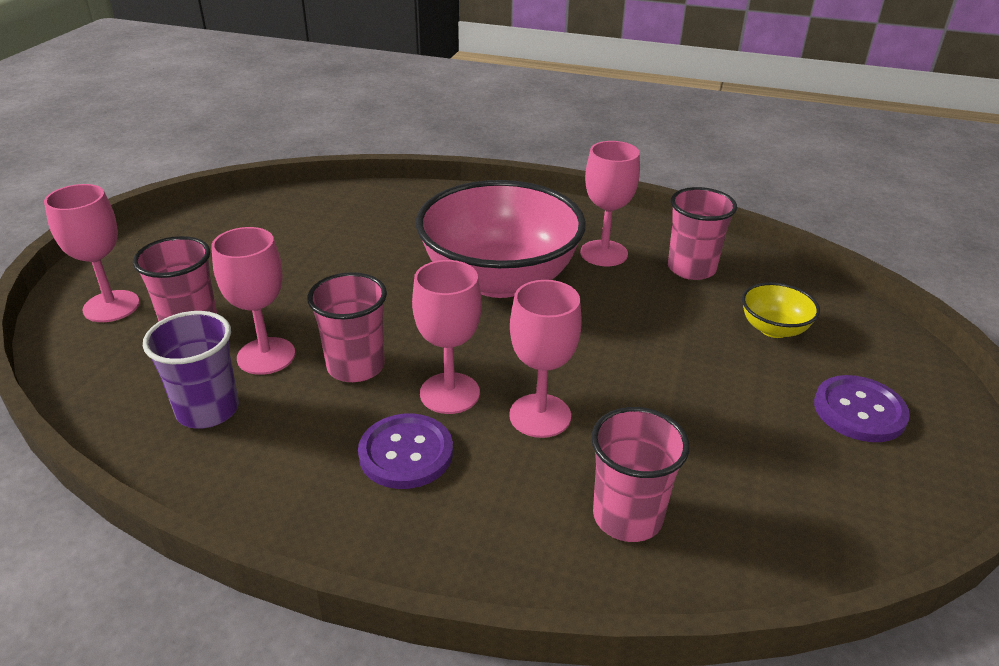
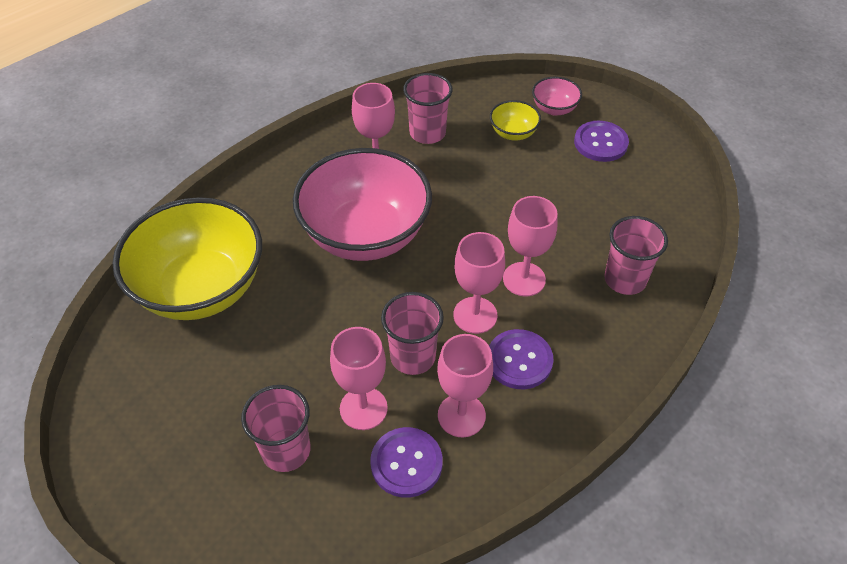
camera: 60 degrees left, 15 degrees up
(111, 306) = (210, 506): pink goblet -> pink goblet (461, 415)
(207, 410) = (406, 463): purple cup -> purple button
(353, 217) = (201, 288): none -> yellow bowl
(864, 348) = (554, 109): none -> pink bowl

